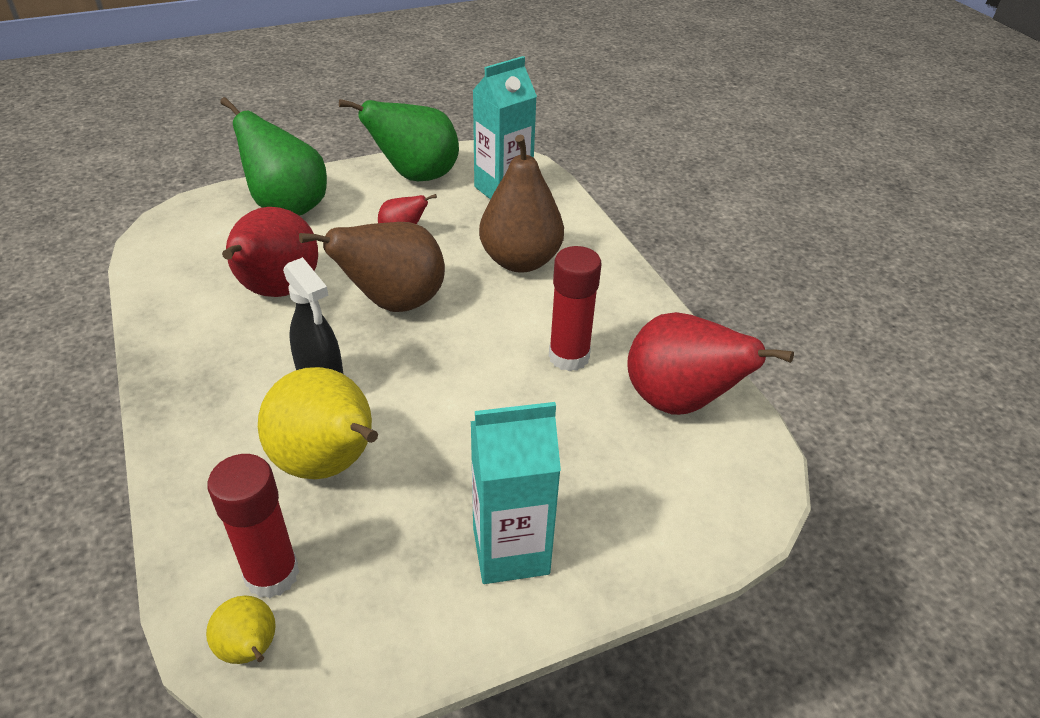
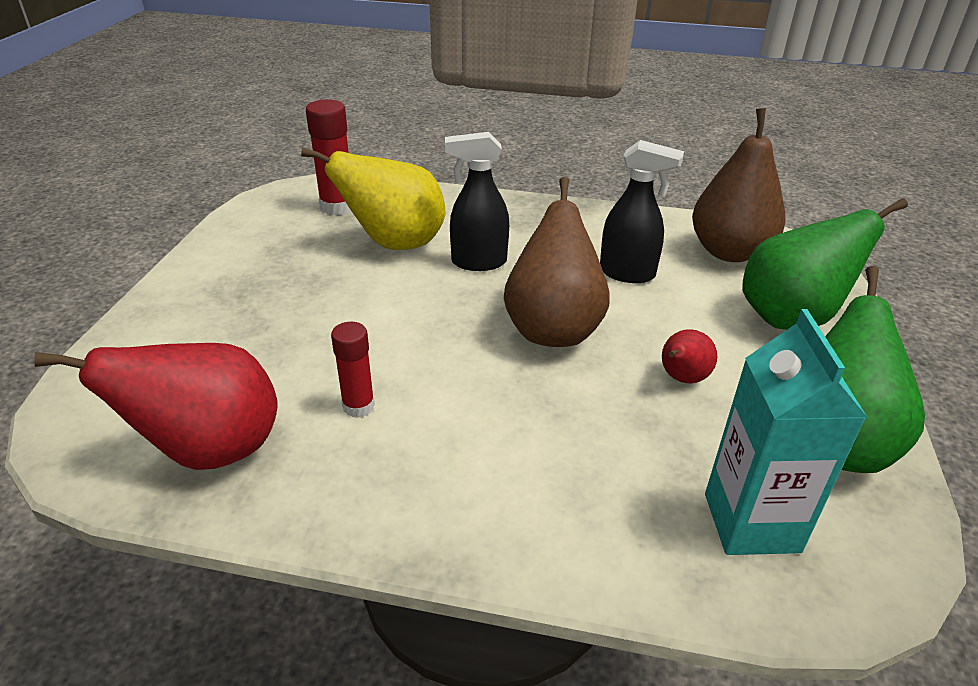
camera: 125 degrees right, 5 degrees down
(250, 650) = (301, 192): yellow pear -> none
(277, 291) = (627, 273): red pear -> black spray bottle
(510, 550) = (228, 284): turquoise carton -> none
(520, 261) = (553, 452): brown pear -> brown pear (729, 252)
(569, 357) = (358, 406): red glue stick -> red glue stick, size x0.64

